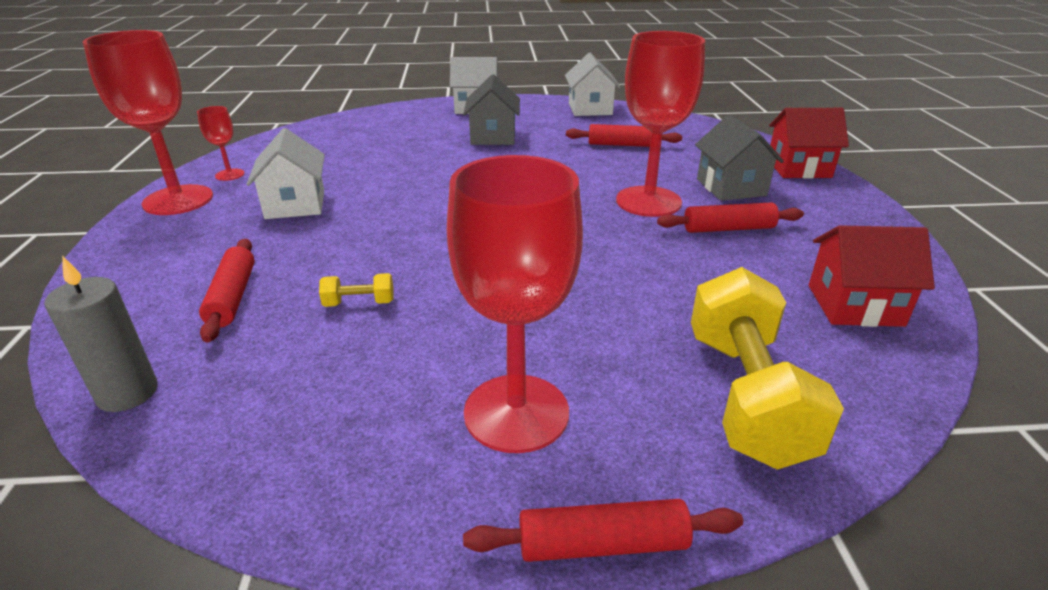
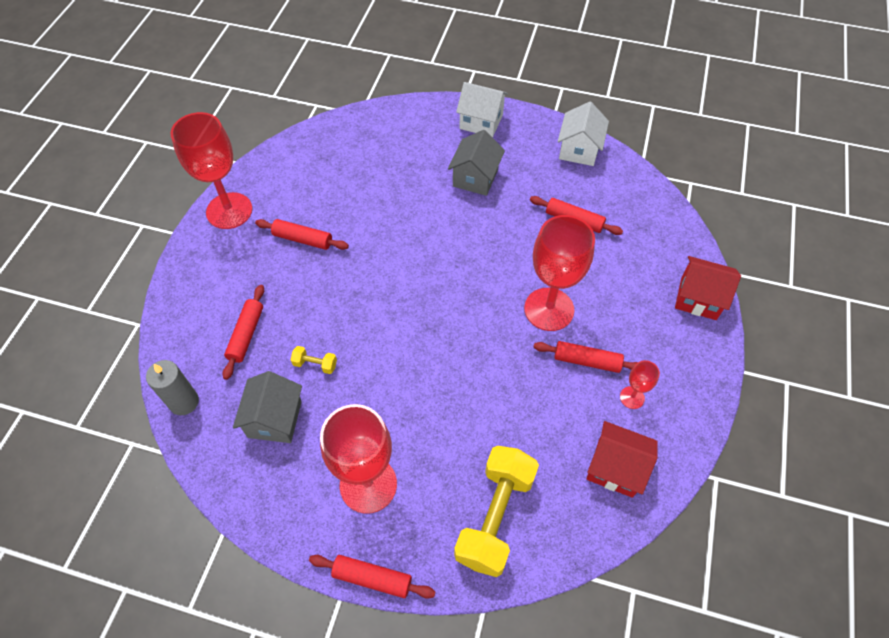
camera: 20 degrees right, 25 degrees up
(230, 175) = (267, 184): red goblet -> red goblet (632, 397)
(295, 204) = (303, 239): white house -> red rolling pin
(731, 187) = (624, 309): grey house -> grey house (275, 419)

